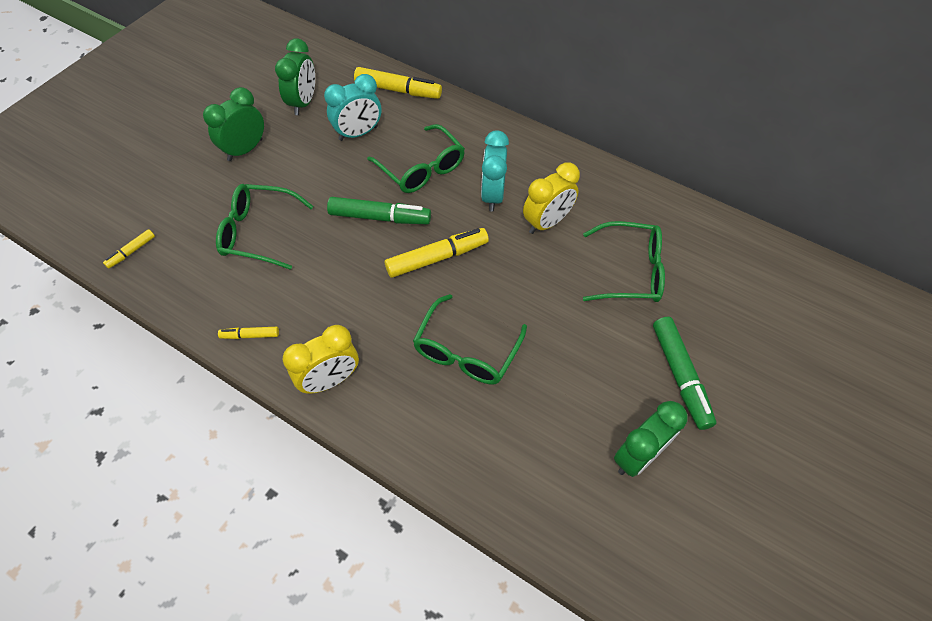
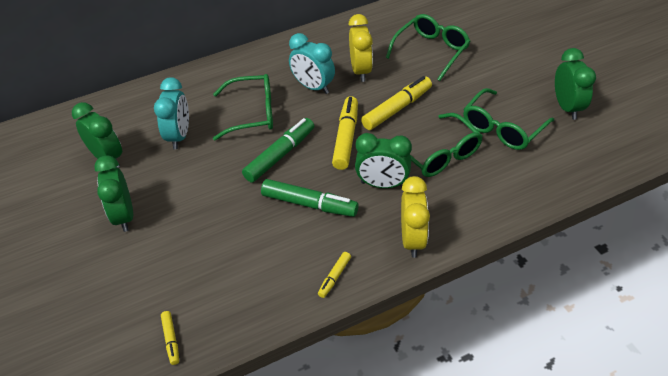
camera: 55 degrees left, 10 degrees down
(258, 232) = (229, 237): green glasses -> green glasses (502, 128)
(391, 319) = (382, 184): none -> green clock
(398, 90) = (155, 95): yellow marker -> yellow marker (397, 109)
(680, 376) = (523, 65): green marker -> green marker (309, 204)

